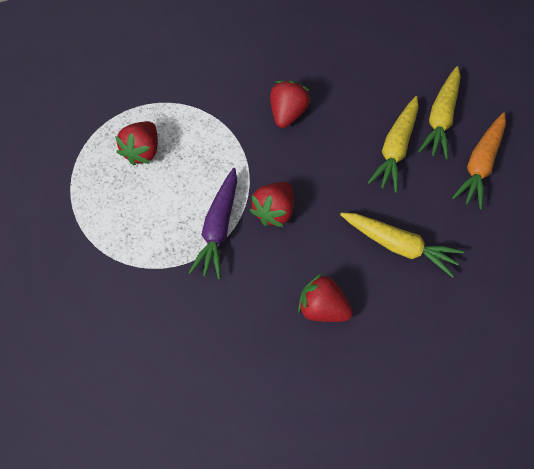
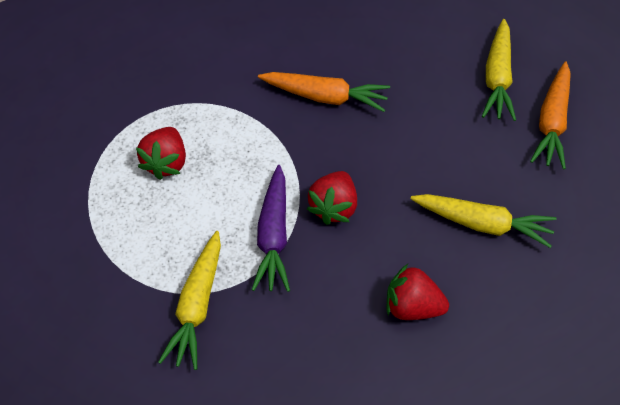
camera: 10 degrees left, 5 degrees down
(288, 113) = (325, 97): red strawberry -> orange carrot
(396, 149) = (455, 118): yellow carrot -> yellow carrot (197, 306)

